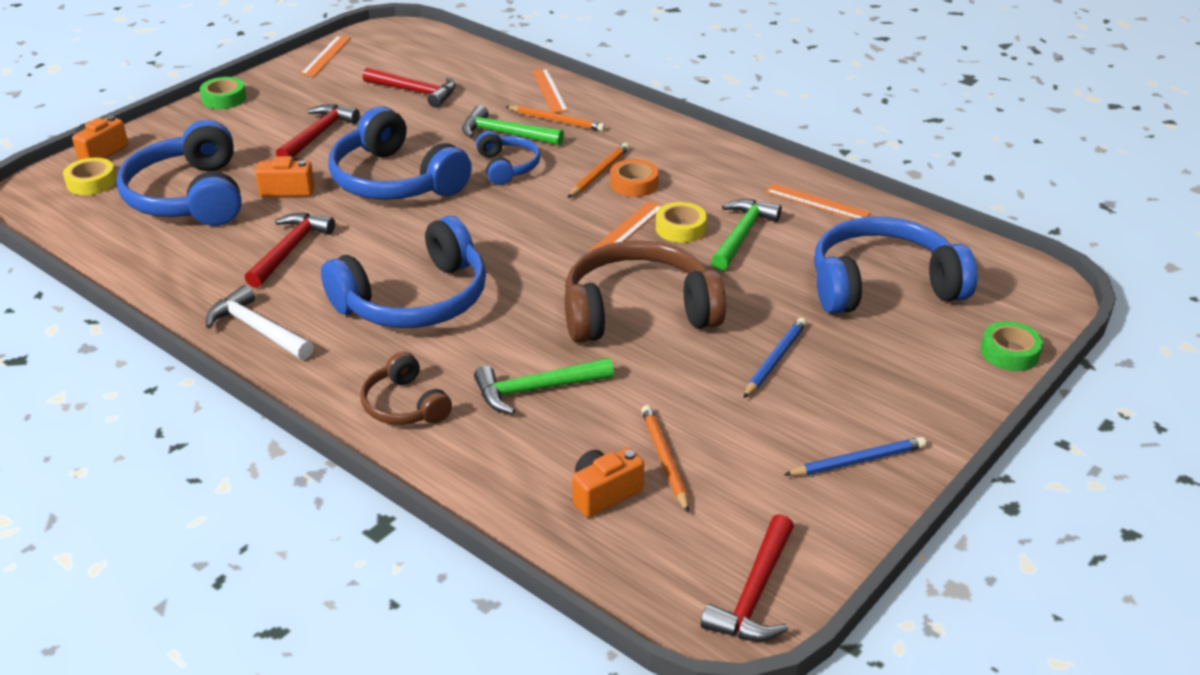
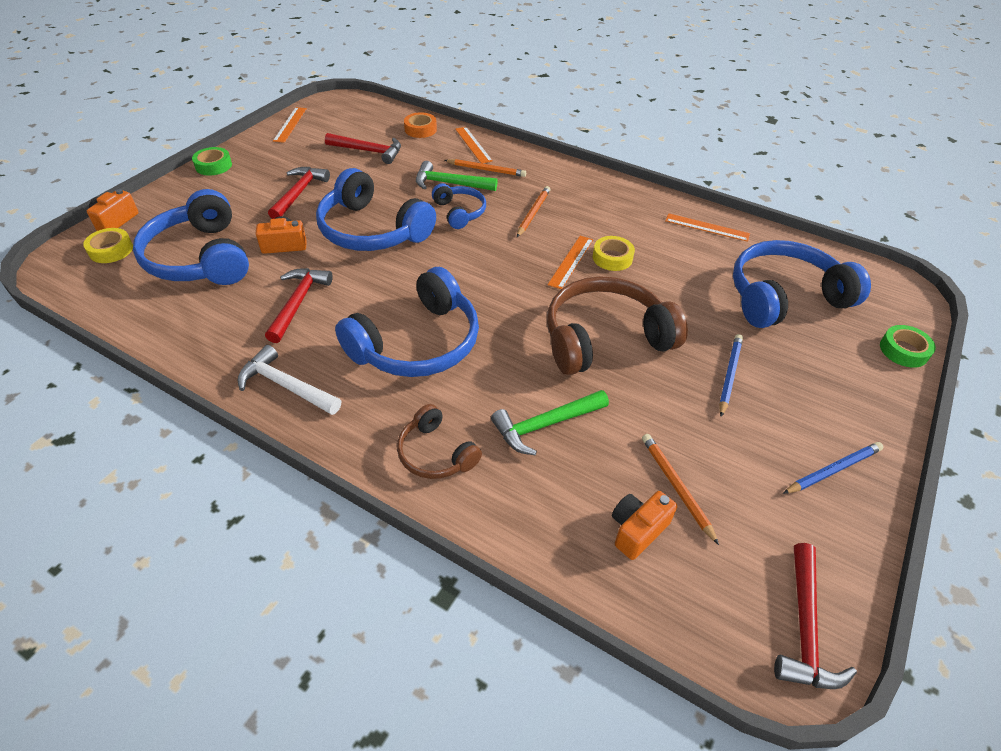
camera: 10 degrees left, 10 degrees up
(634, 184) = (563, 221): orange tape -> orange tape (420, 129)
(742, 235) = (661, 260): green hammer -> none

